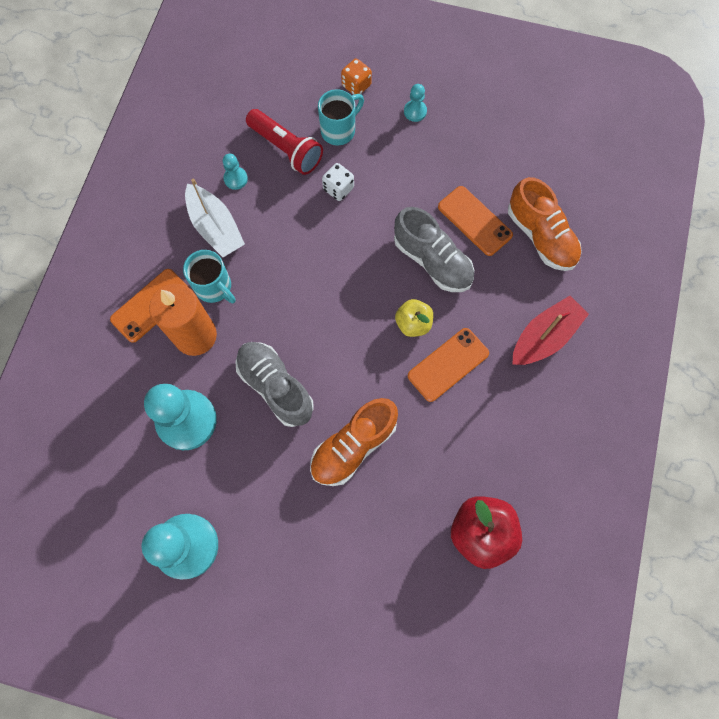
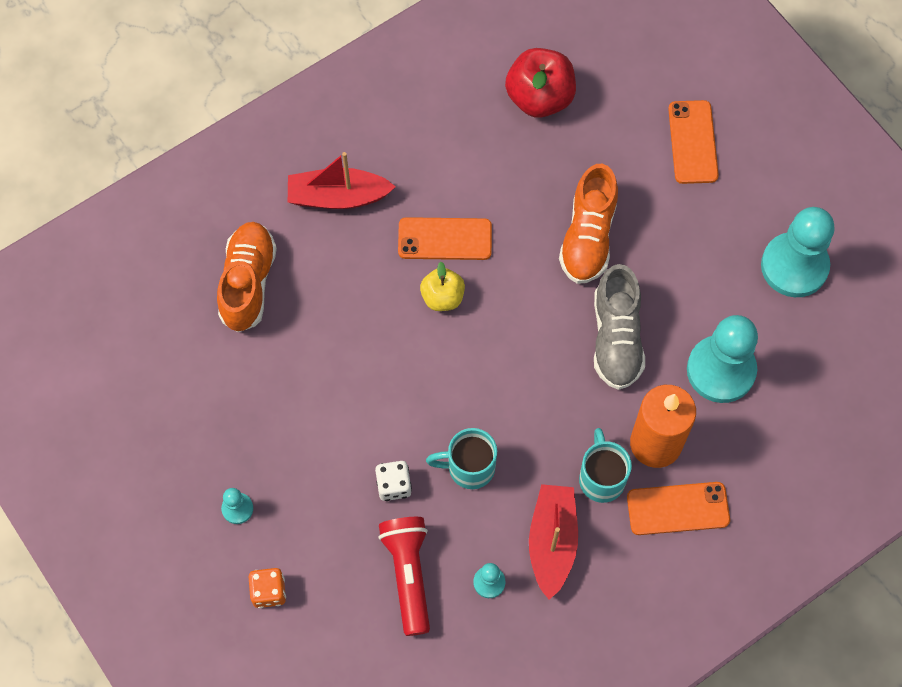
camera: 140 degrees left, 5 degrees down
(215, 227) = (552, 542): white boat -> red boat
(339, 130) = (335, 551): turquoise mug -> turquoise mug (469, 467)
(353, 446) = (588, 237): orange shoe -> orange shoe turned 105 degrees clockwise
(432, 261) = (370, 339): grey shoe -> none
(474, 221) = (294, 346): orange phone -> orange phone (693, 142)

